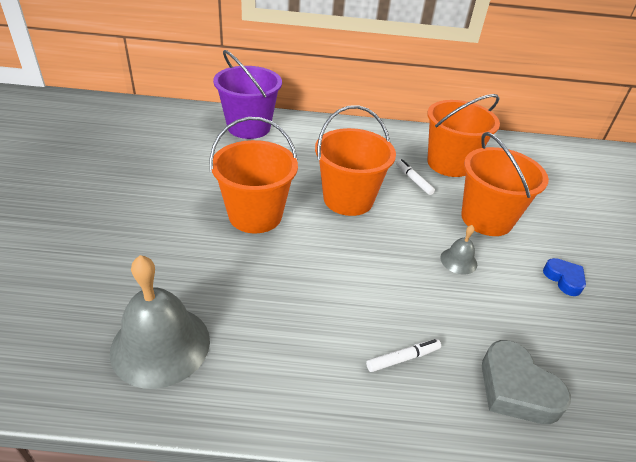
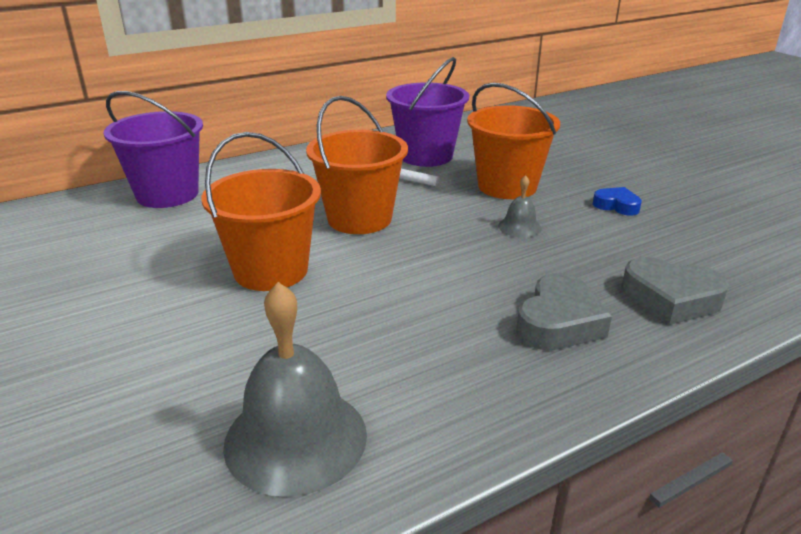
camera: 30 degrees left, 10 degrees down
(403, 358) = (558, 322): white marker -> grey heart
(449, 164) = (426, 156): orange bucket -> purple bucket

